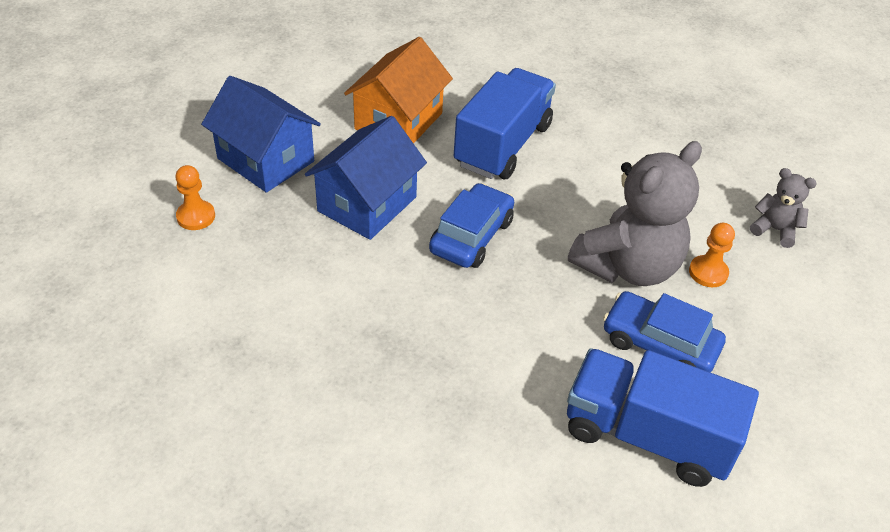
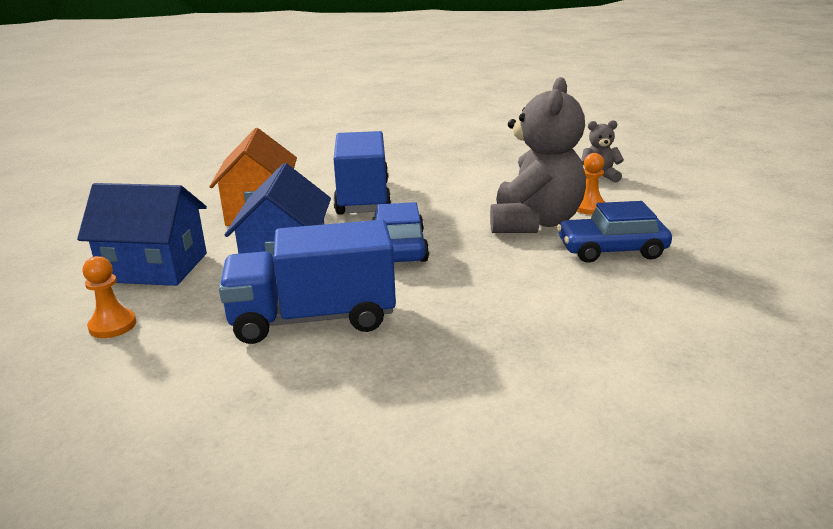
camera: 30 degrees left, 20 degrees down
(647, 436) = (676, 298): blue truck -> blue truck (313, 319)

